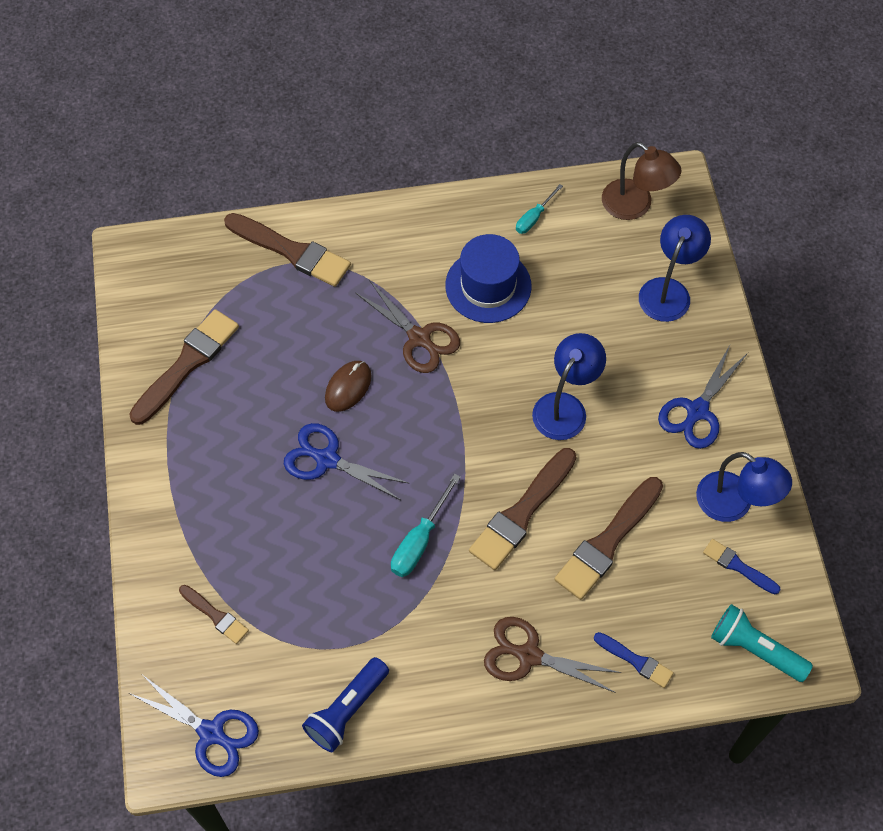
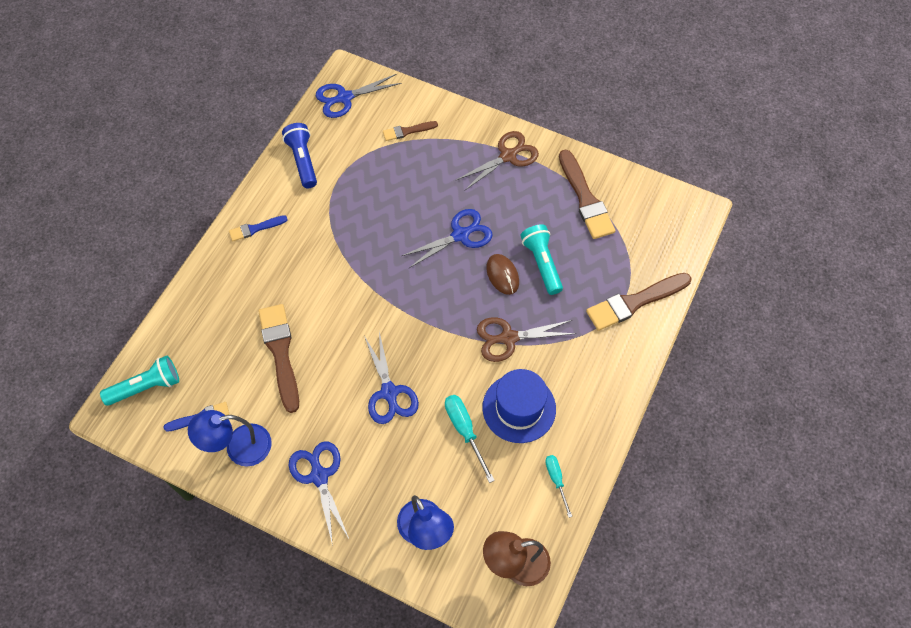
camera: 125 degrees right, 0 degrees up
(305, 358) = (542, 263): none -> turquoise flashlight
(419, 541) = (368, 252): turquoise screwdriver -> turquoise screwdriver (464, 431)
(521, 513) = (339, 317): brown brush -> none
(528, 655) = (253, 263): brown scissors -> brown scissors (508, 156)
(565, 407) = (389, 393): blue lamp -> blue scissors
(636, 661) = (200, 316): blue brush -> blue brush (255, 228)

